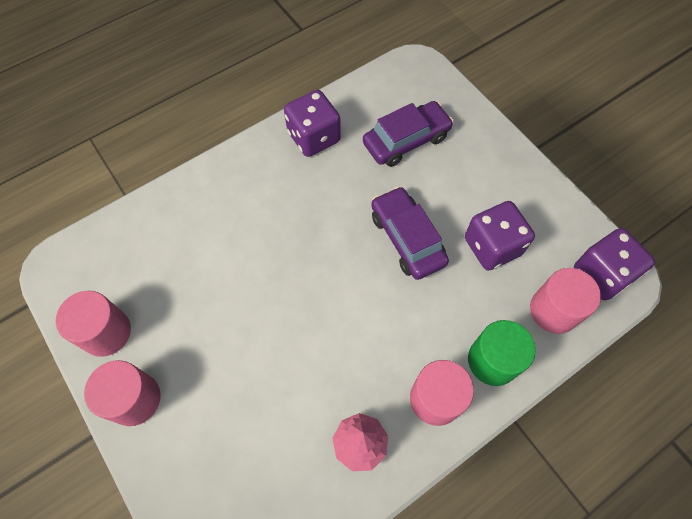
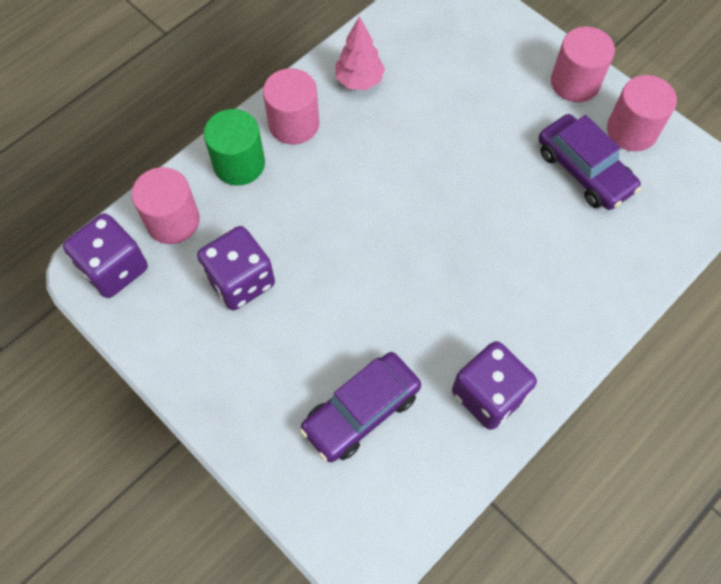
camera: 170 degrees right, 0 degrees up
(407, 238) = (341, 274): purple car -> purple car (584, 170)

